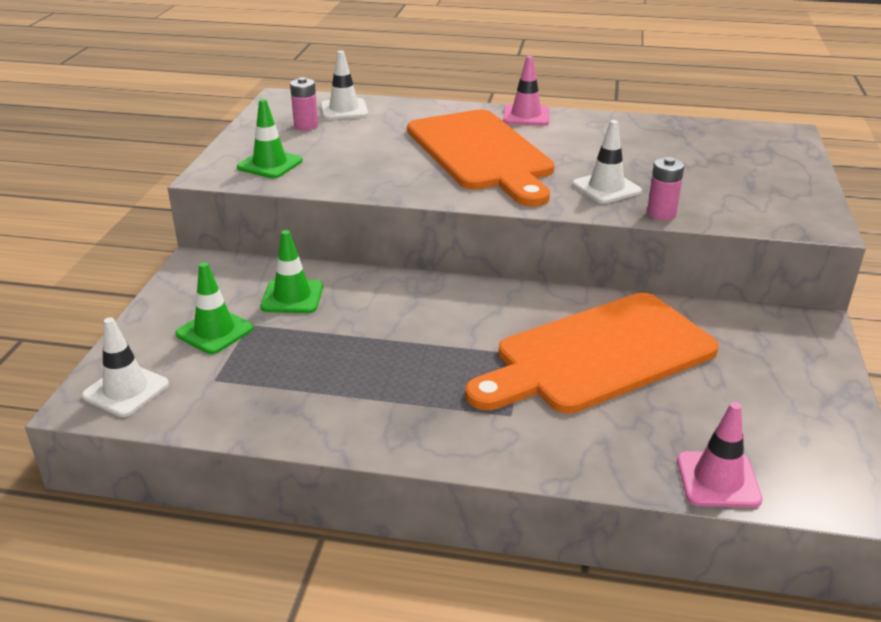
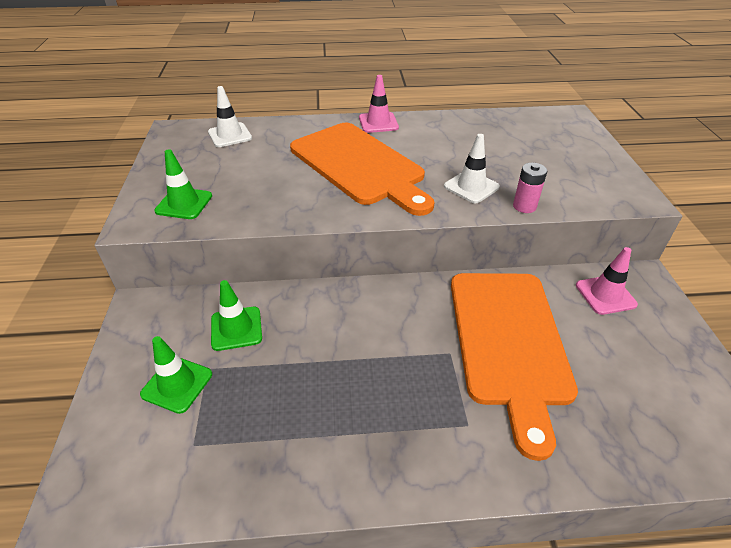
camera: 15 degrees left, 10 degrees up
(126, 390) = (108, 480): white traffic cone -> none
(306, 126) = (203, 156): pink battery -> none
(598, 355) = (509, 341): orange cutting board -> orange cutting board turned 45 degrees counterclockwise
(718, 480) = (656, 458): pink traffic cone -> pink traffic cone (605, 295)

